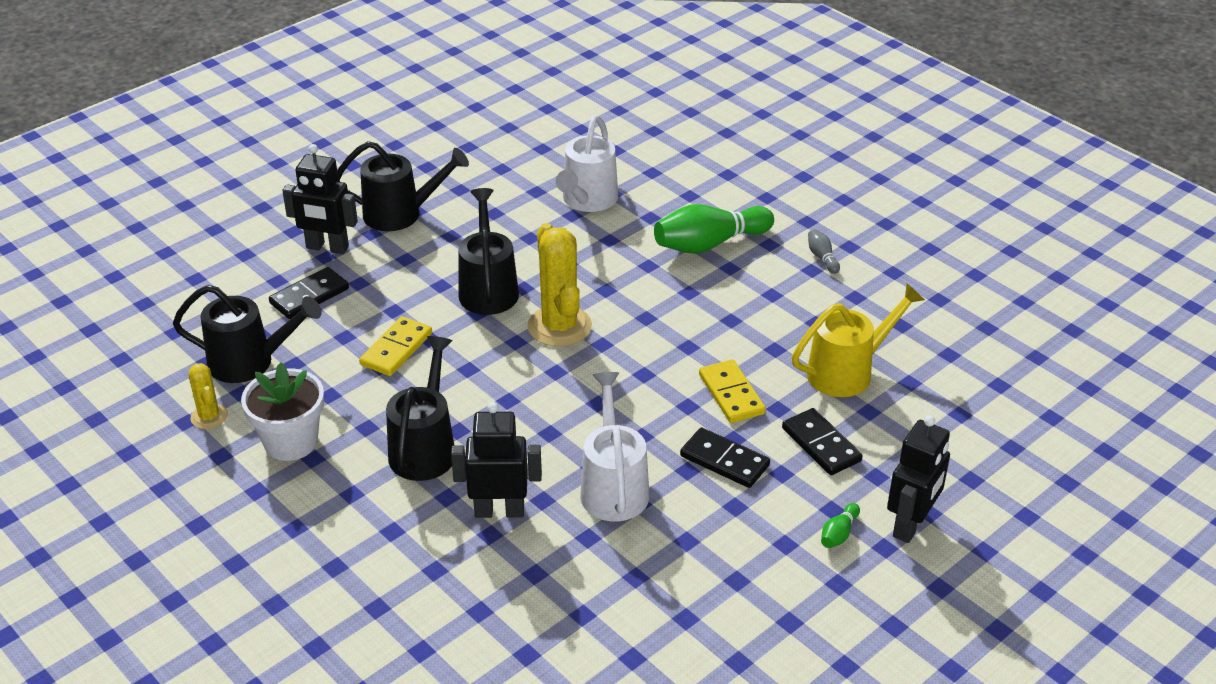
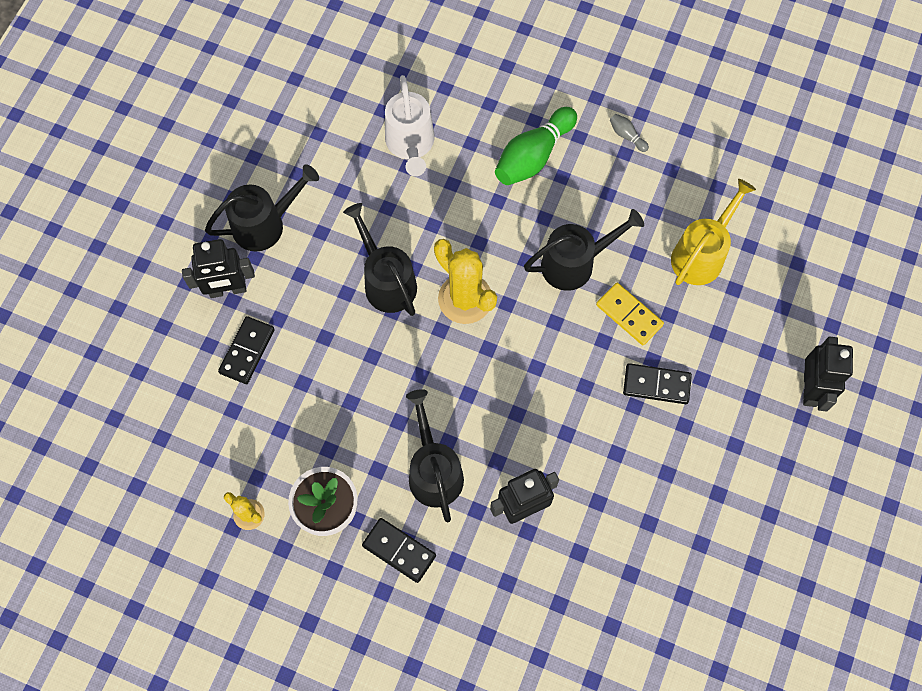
camera: 25 degrees left, 30 degrees up
(251, 362) = (245, 443): black watering can -> black watering can (575, 263)
(396, 349) = (352, 379): yellow domino -> none
(613, 486) = (590, 446): white watering can -> none
(821, 445) = (716, 338): black domino -> black domino (399, 551)
(839, 534) = (766, 419): green bowling pin -> none

